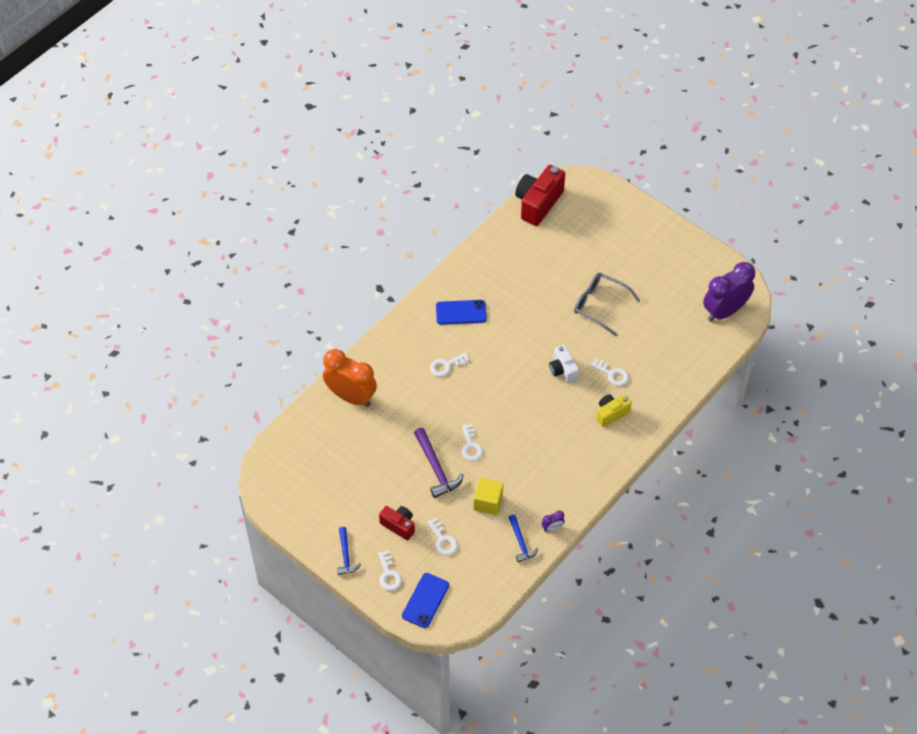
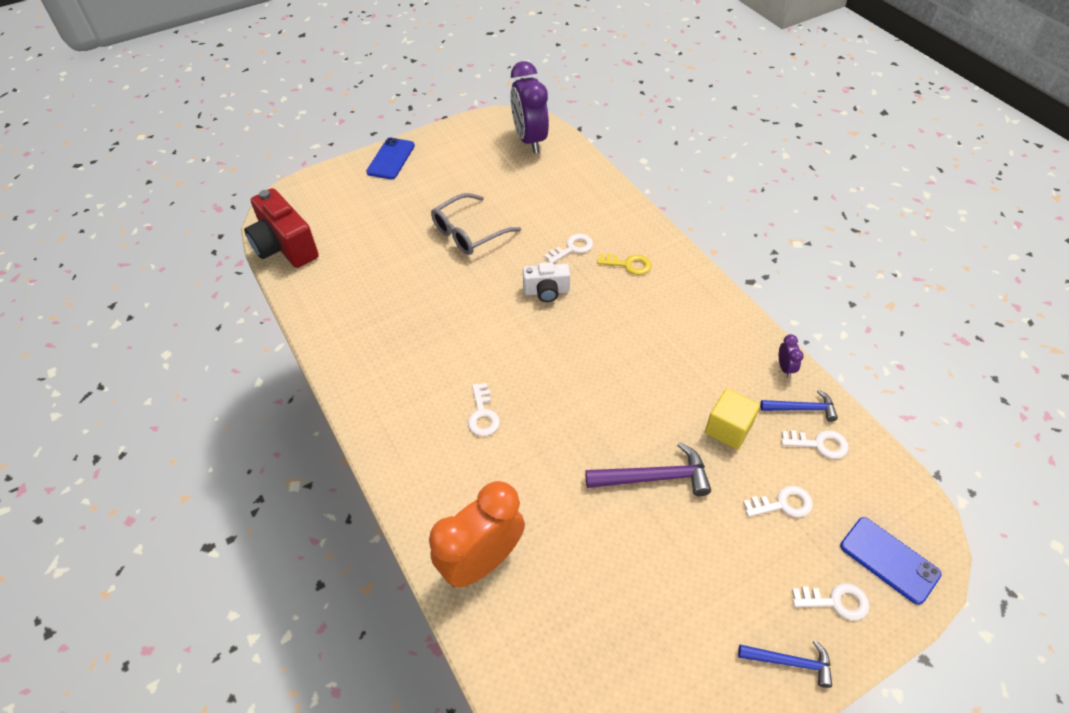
camera: 70 degrees left, 5 degrees down
(399, 525) = (745, 559): red camera -> none
(461, 312) = (403, 372): blue phone -> blue phone (391, 159)
(471, 446) = (629, 423): white key -> white key (819, 444)
(611, 413) = (628, 264): yellow camera -> yellow key

